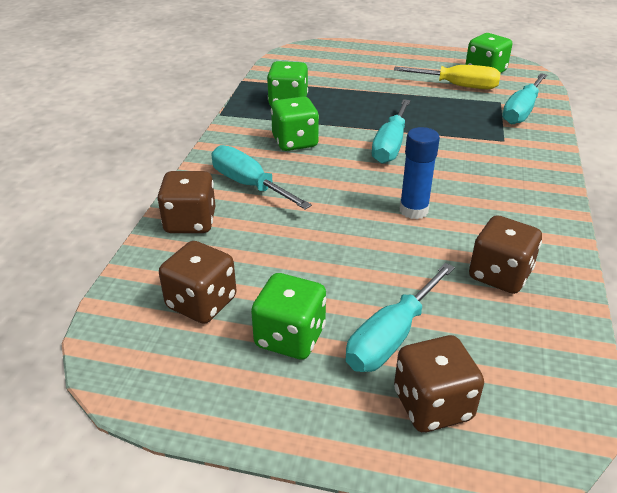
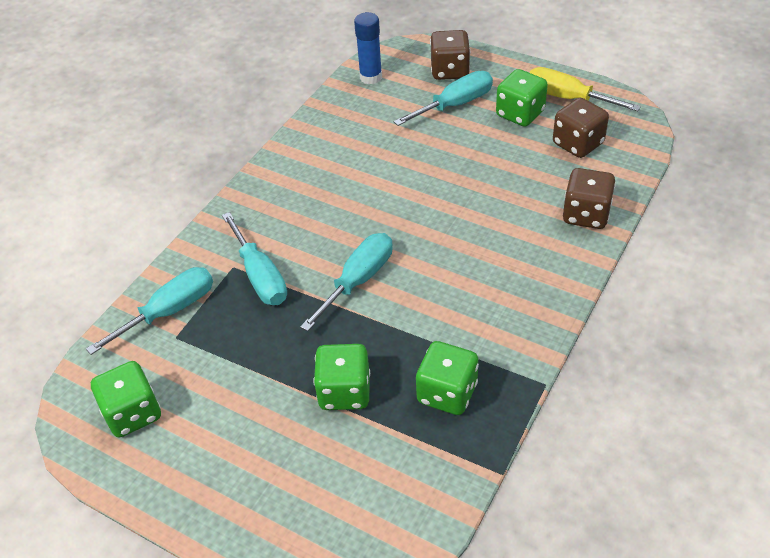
camera: 160 degrees left, 10 degrees up
(249, 185) = (526, 250): turquoise screwdriver -> turquoise screwdriver (260, 276)
(295, 142) = (462, 306): green dice -> green dice (344, 392)
(413, 210) = (384, 194): blue glue stick -> blue glue stick (371, 77)
(458, 86) = (199, 383): yellow screwdriver -> yellow screwdriver (567, 98)
(499, 275) = (357, 131): brown dice -> none

